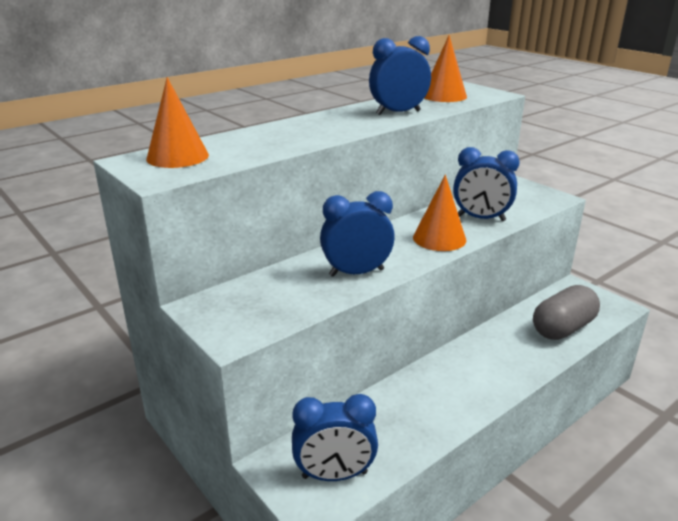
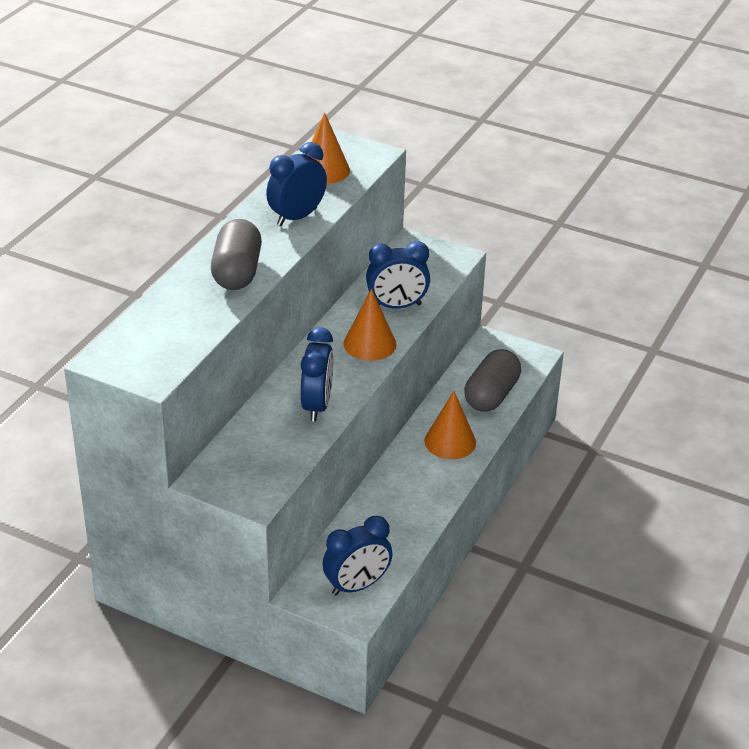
camera: 25 degrees left, 10 degrees up
(177, 157) = (141, 344): orange cone -> orange cone (450, 441)
(314, 132) = (237, 272): none -> grey capsule
(356, 273) = (317, 405): blue clock -> blue clock turned 135 degrees clockwise

